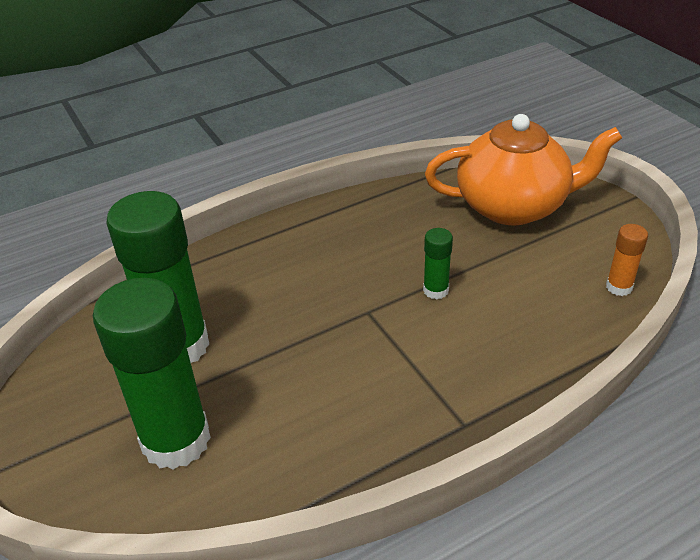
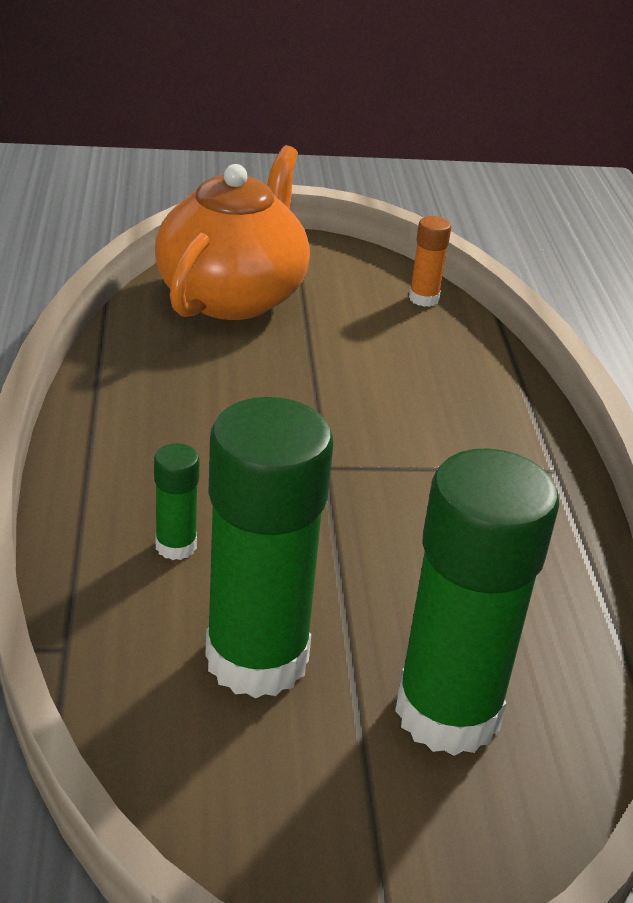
camera: 70 degrees left, 5 degrees down
(436, 290) = (332, 404): green glue stick -> green glue stick (176, 546)

